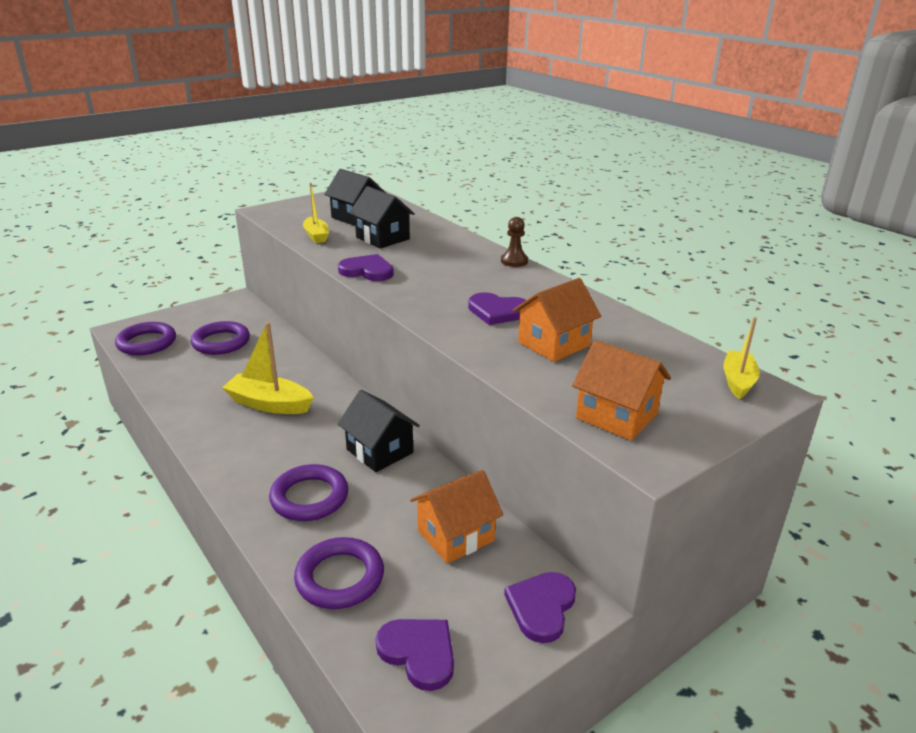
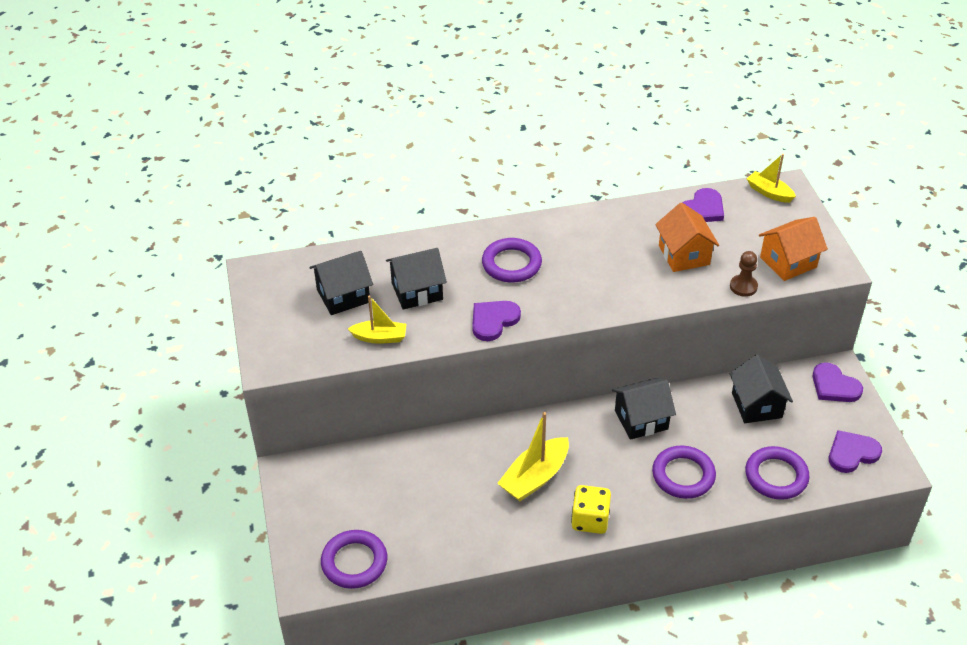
camera: 65 degrees left, 15 degrees up
(221, 342) = (390, 497): purple ring -> purple ring (511, 264)
(223, 447) = (590, 520): none -> yellow dice
(455, 535) = (756, 405): orange house -> black house
(497, 311) = (617, 266): purple heart -> purple heart (702, 209)
(514, 261) = (524, 223): brown pawn -> brown pawn (743, 286)

